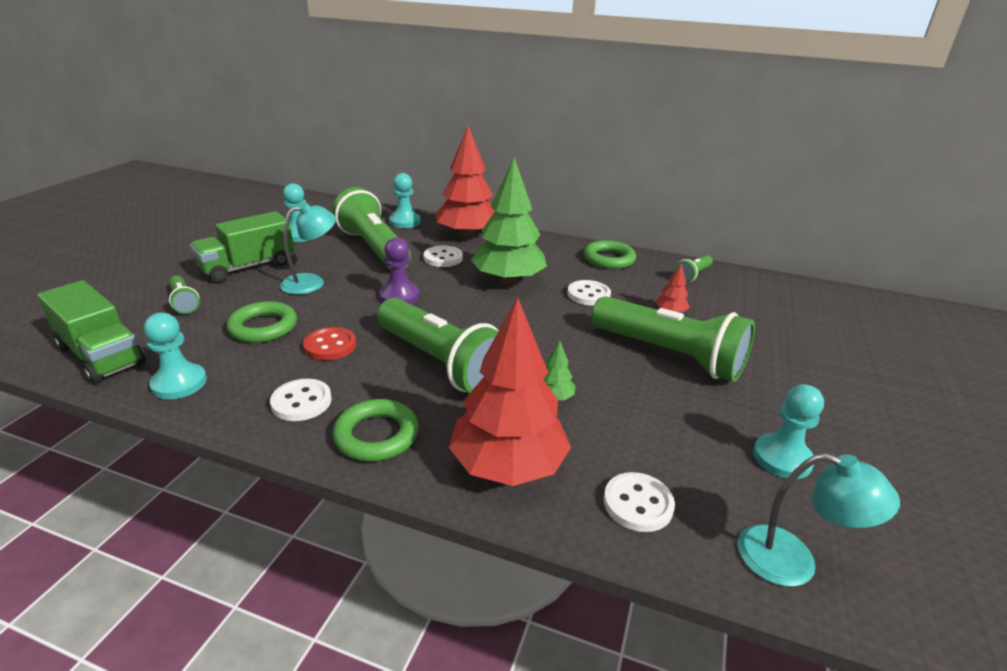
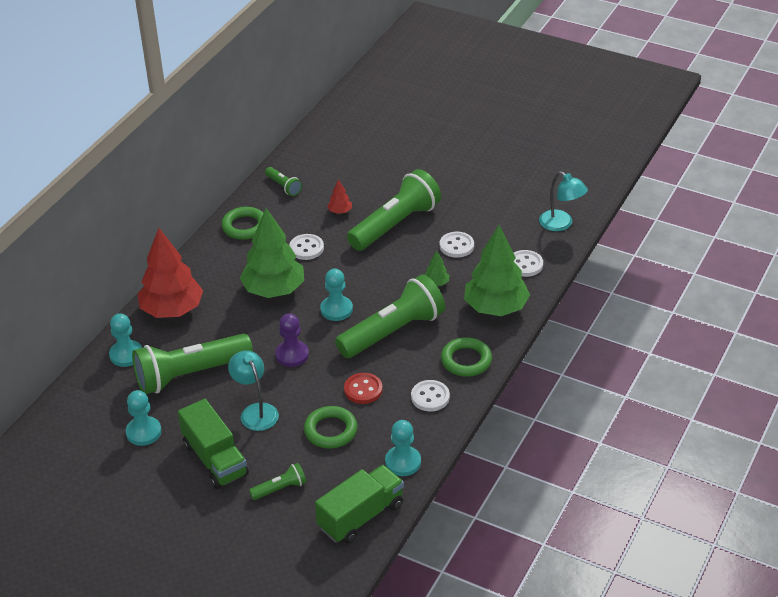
camera: 80 degrees left, 10 degrees up
(443, 258) = (222, 328): white button -> white button (456, 246)
(508, 466) = (496, 308): red tree -> green tree
(782, 458) = (496, 206): turquoise pawn -> turquoise pawn (336, 309)
(793, 561) = (561, 224): turquoise lamp -> turquoise lamp turned 105 degrees clockwise

